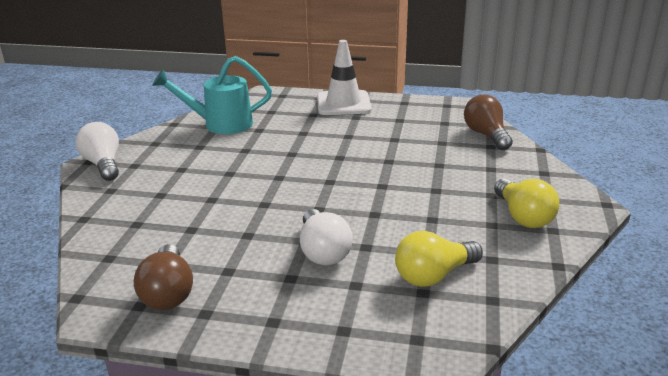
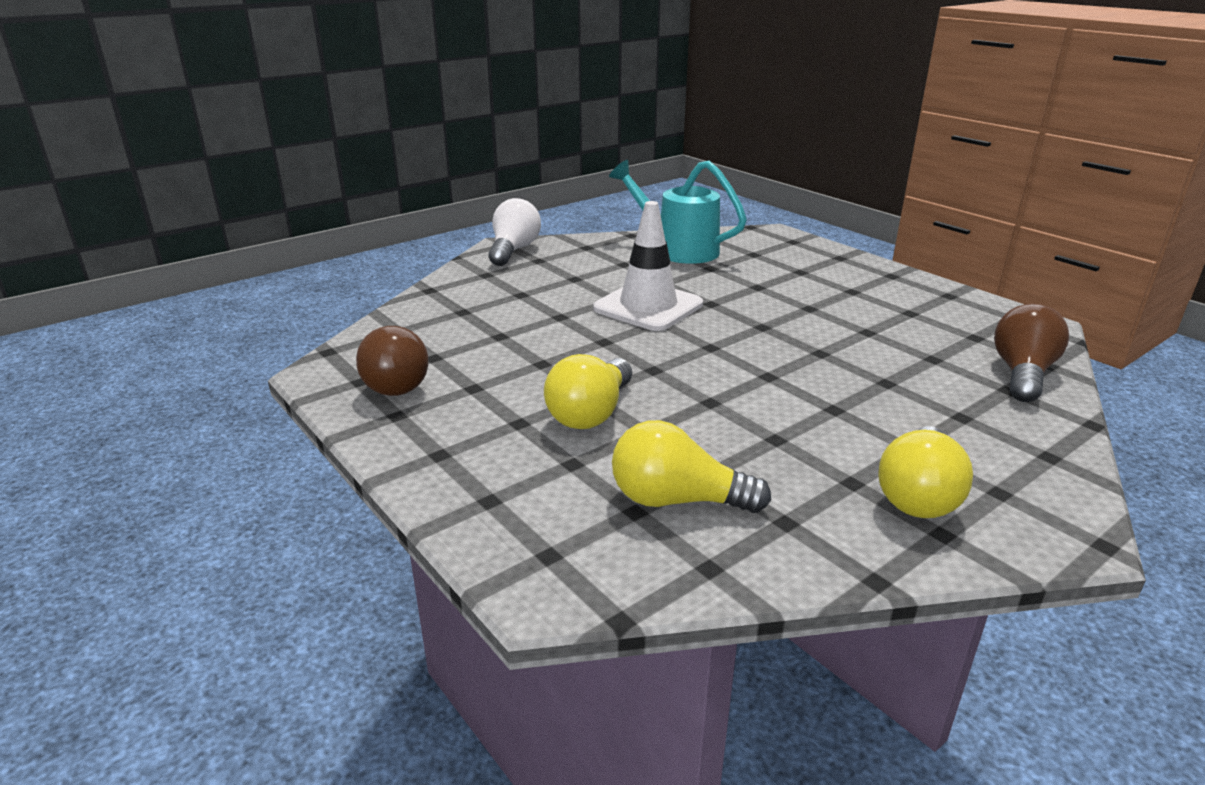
camera: 40 degrees right, 0 degrees up
(168, 293) = (396, 382): brown light bulb -> brown light bulb turned 45 degrees counterclockwise
(323, 252) = (591, 413): white light bulb -> yellow light bulb
(343, 103) = (859, 271): white traffic cone -> white traffic cone (648, 306)

